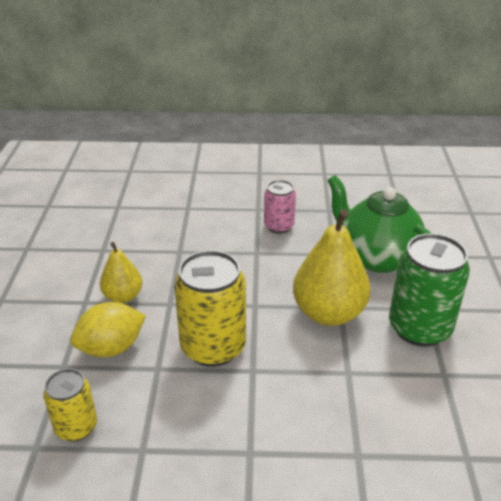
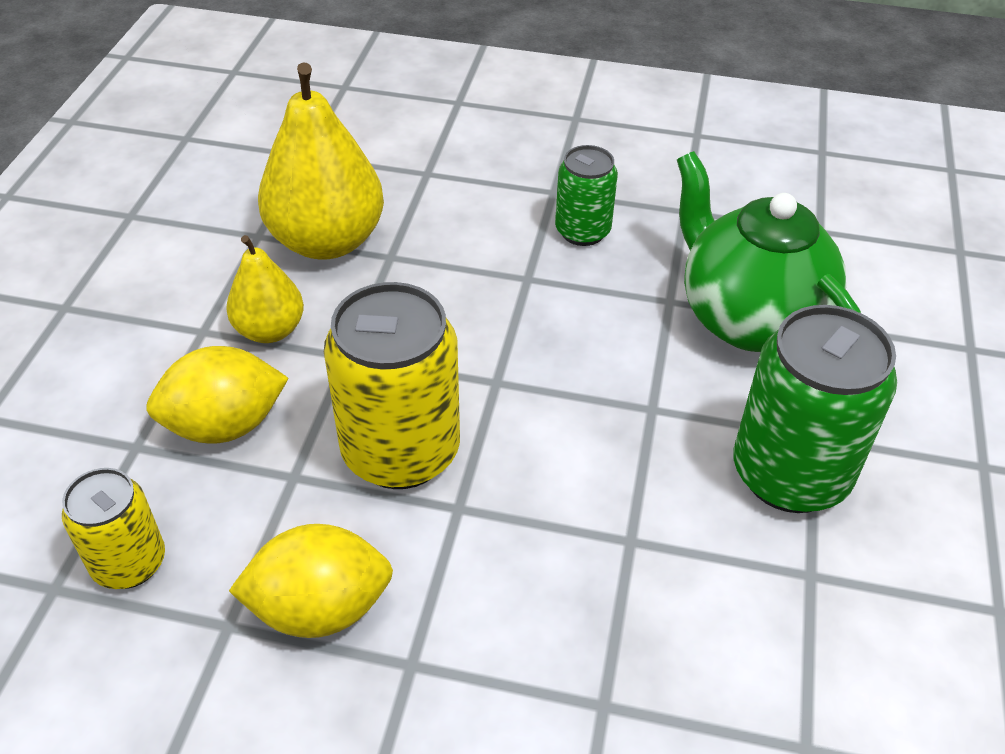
camera: 10 degrees right, 10 degrees up
(191, 433) = (320, 608): none -> yellow lemon
(279, 226) = (582, 231): pink can -> green can
(328, 313) = (627, 417): yellow pear -> yellow pear (327, 241)

